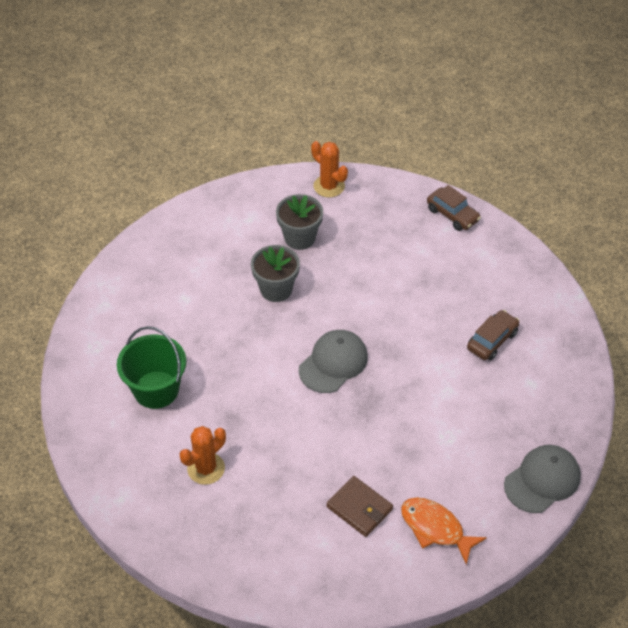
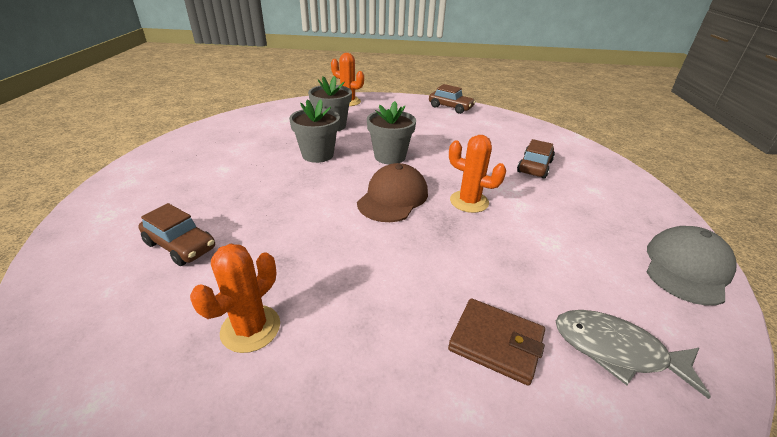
camera: 15 degrees left, 15 degrees down
(156, 390) = (180, 245): green bucket -> brown car
(333, 363) = (393, 197): grey cap -> brown cap
(348, 303) = (390, 157): none -> grey flower pot
(400, 379) = (469, 202): none -> orange cactus
(435, 528) = (616, 350): orange fish -> grey fish

